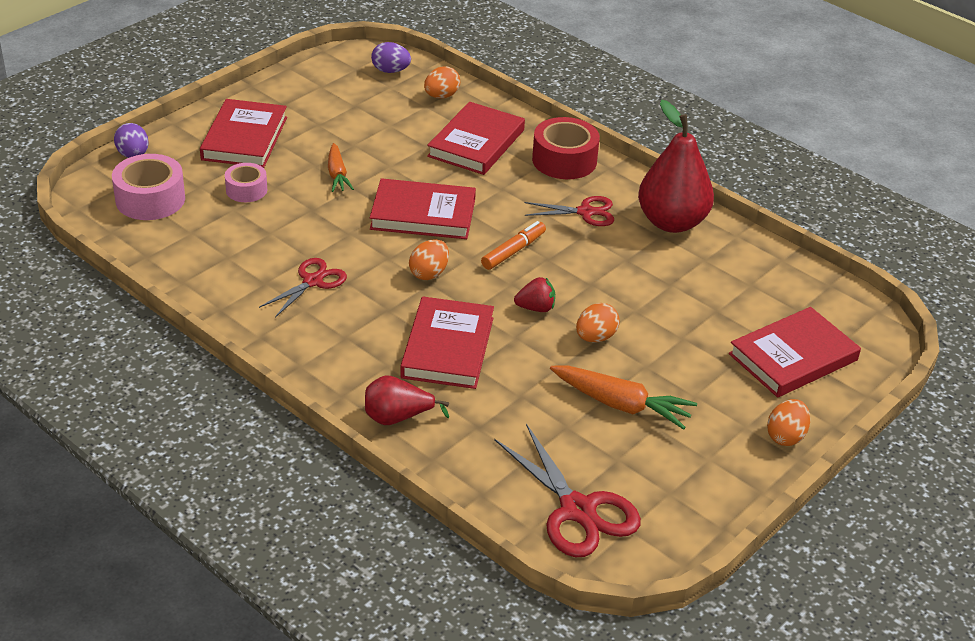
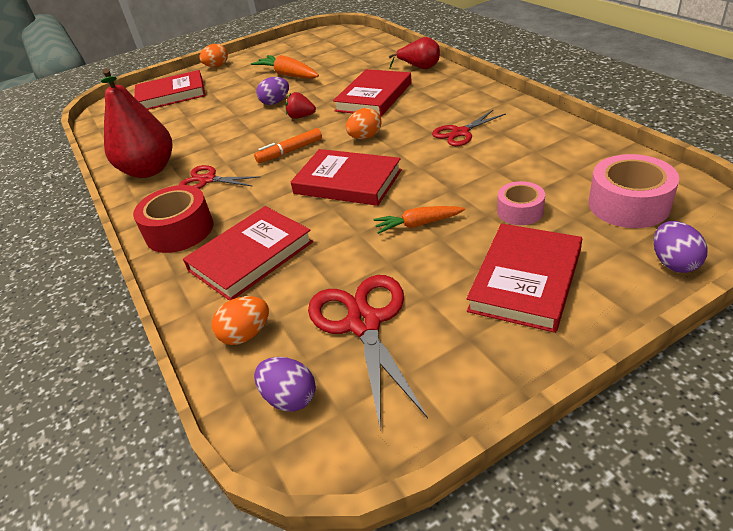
camera: 155 degrees left, 0 degrees up
(337, 175) = (417, 224): orange carrot -> orange carrot turned 105 degrees counterclockwise
(578, 510) = (342, 42): red scissors -> red scissors (363, 323)
(595, 337) = (275, 102): orange egg -> purple egg

